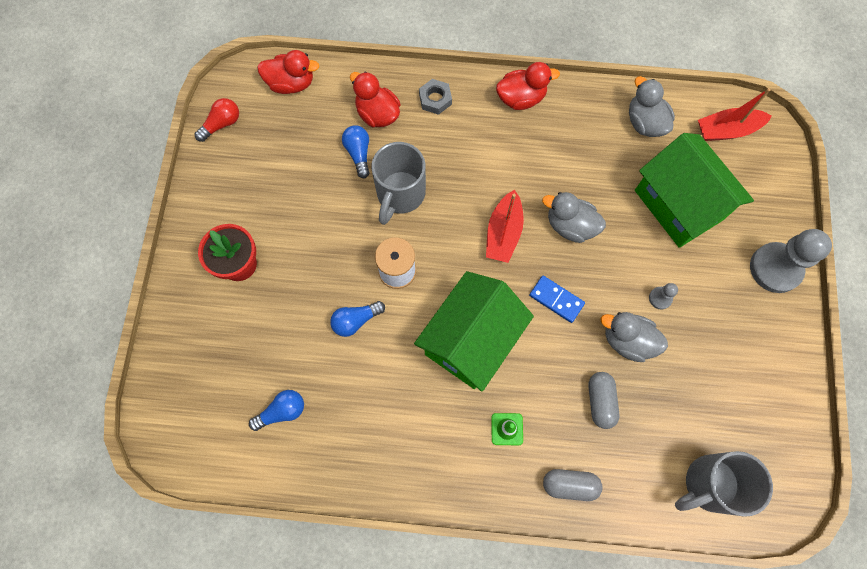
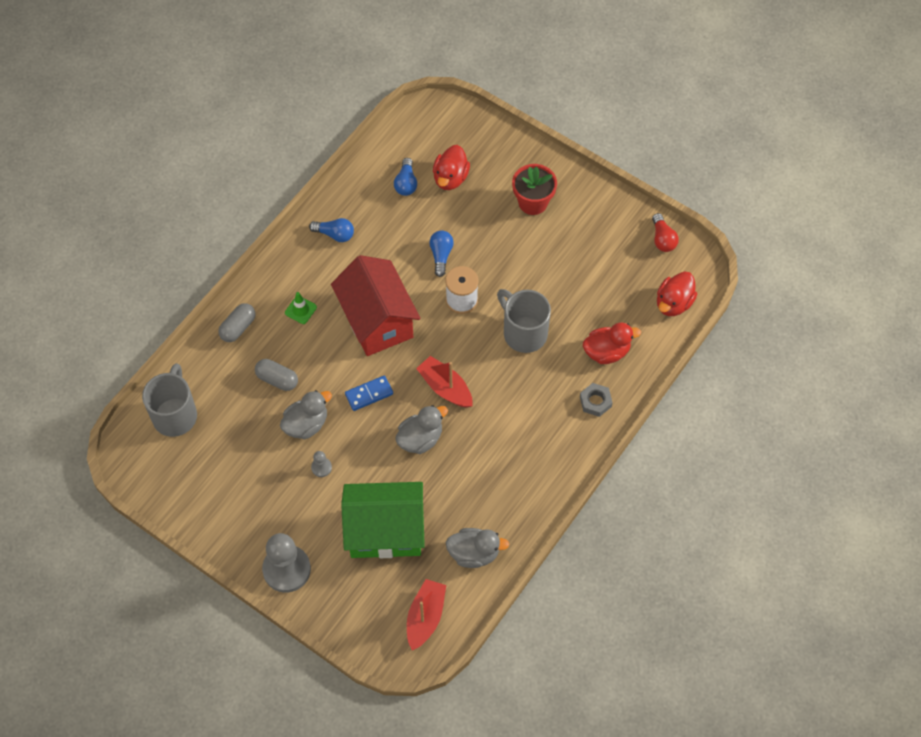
camera: 120 degrees right, 10 degrees down
(358, 153) = (578, 321): blue light bulb -> blue light bulb (335, 234)
(471, 340) = (377, 321): green house -> red house
(521, 98) = (557, 468): red duck -> red duck (450, 178)

